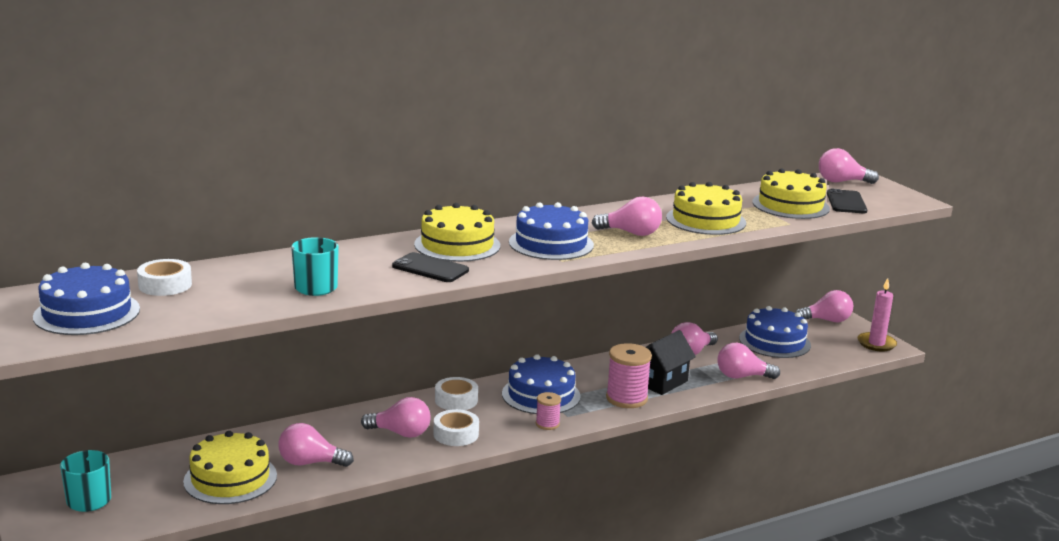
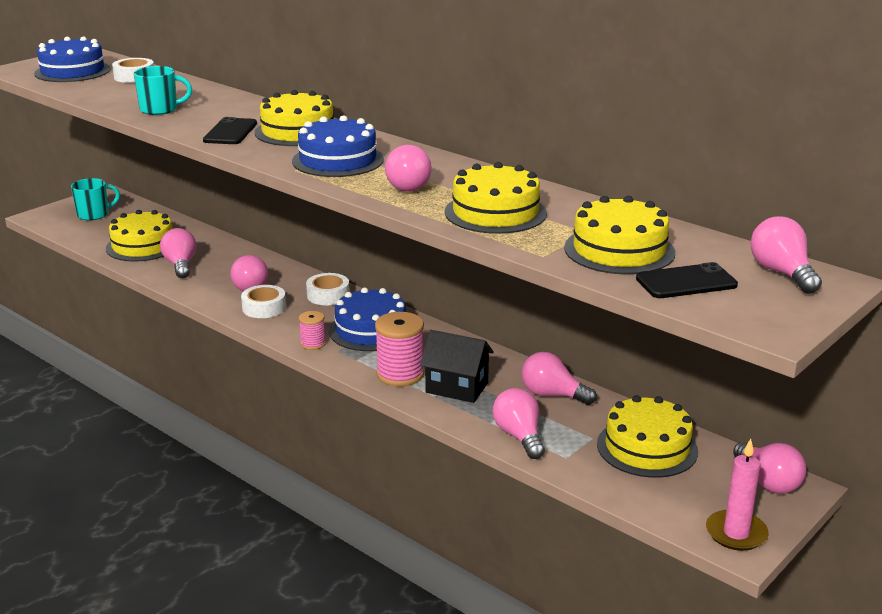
camera: 70 degrees right, 5 degrees up
(774, 342) = (647, 447): blue cake -> yellow cake

